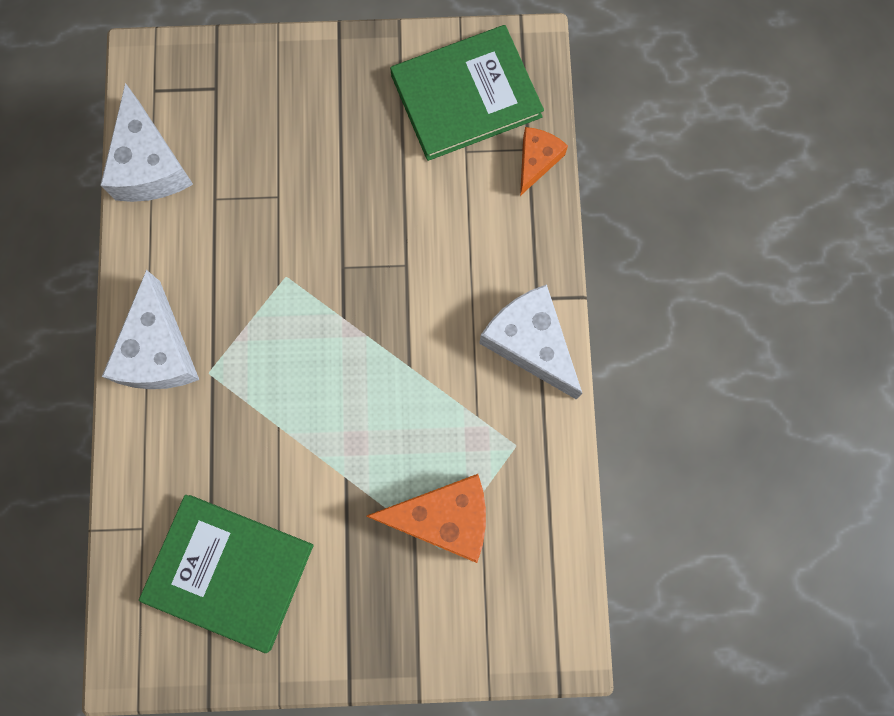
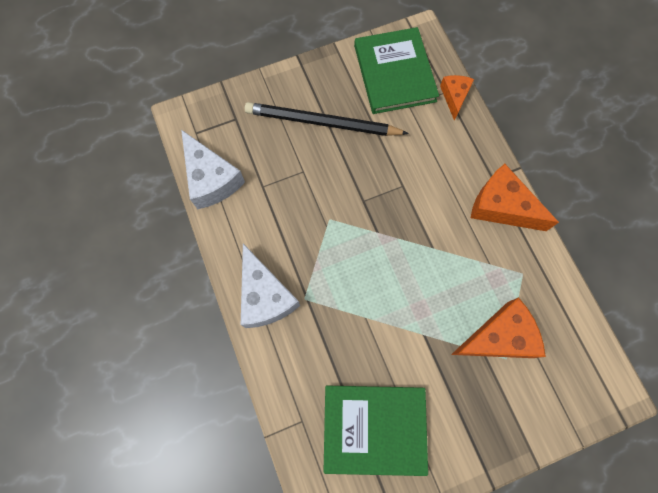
camera: 20 degrees left, 5 degrees down
(332, 135) = (322, 123): none -> black pencil
(466, 96) = (394, 73): green book -> green book turned 60 degrees counterclockwise
(530, 343) = (501, 206): white cheese -> orange cheese

